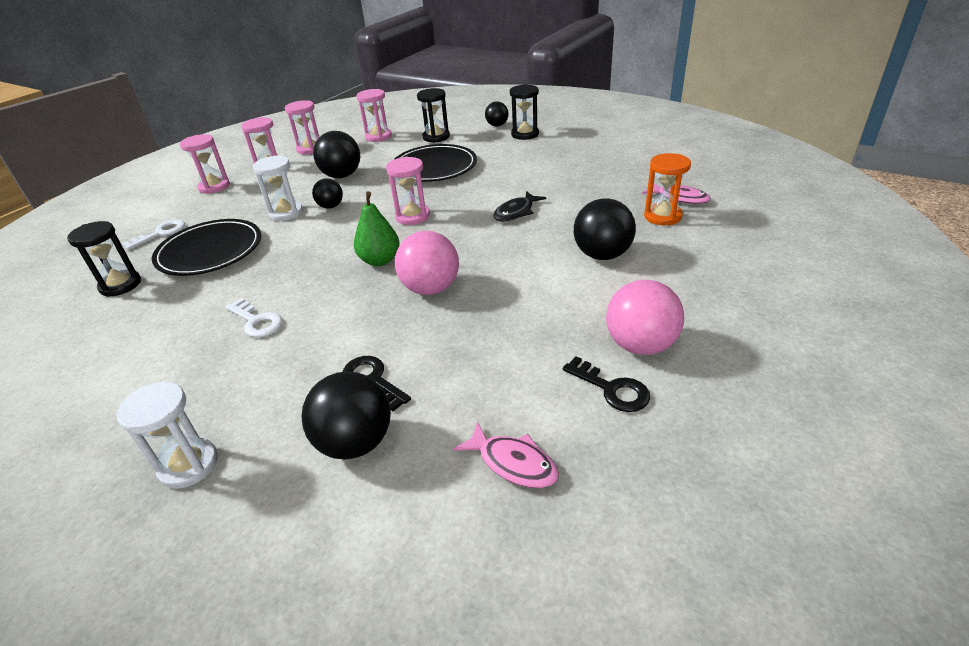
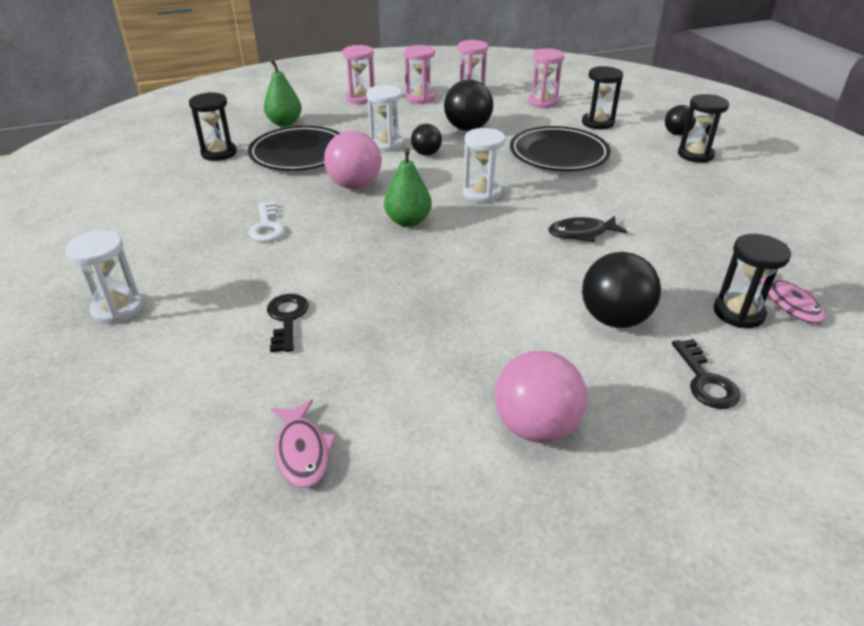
camera: 35 degrees right, 0 degrees up
(161, 233) = (284, 123): white key -> green pear
(355, 442) = (222, 359): black ball -> none
(412, 216) = (481, 193): pink hourglass -> white hourglass
(430, 288) = (418, 267): pink ball -> pink ball (355, 185)
(612, 389) = (456, 448): black key -> black key (705, 381)
(662, 216) = (738, 313): orange hourglass -> black hourglass

